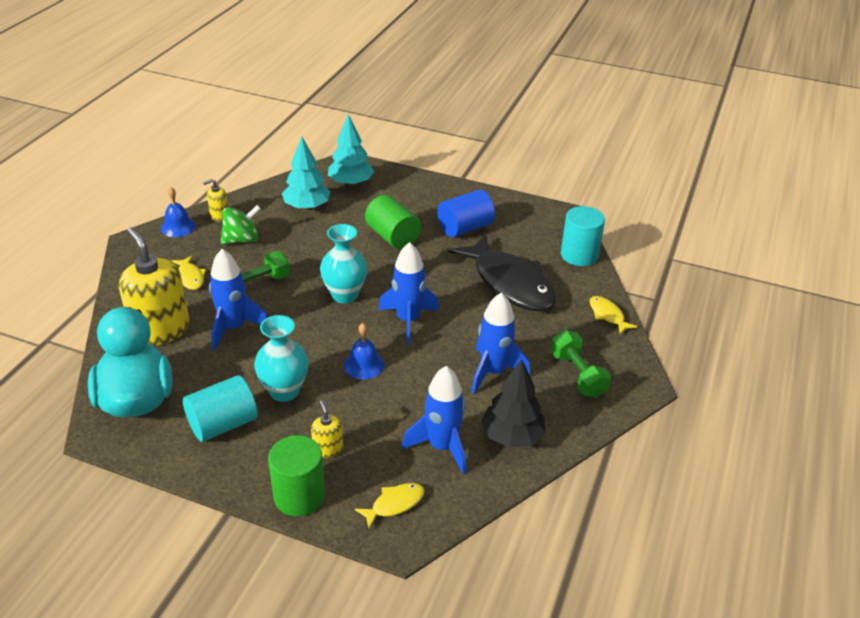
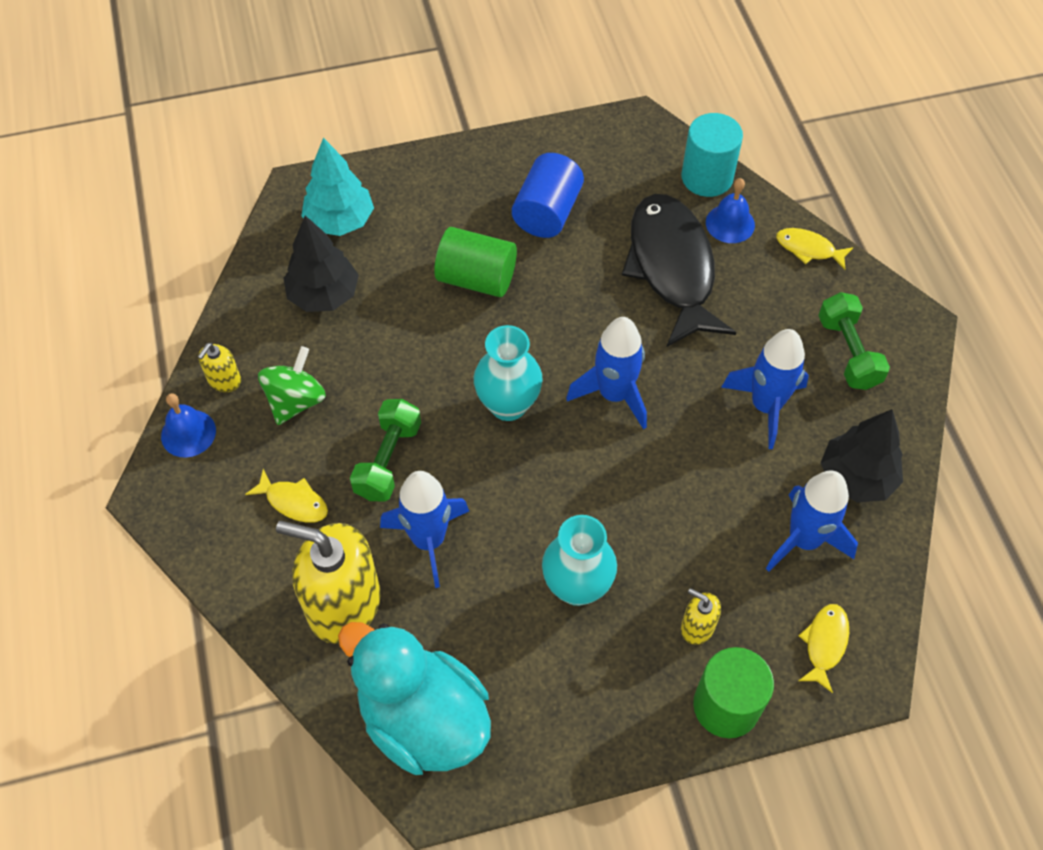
camera: 35 degrees left, 20 degrees up
(223, 424) = (556, 679): turquoise cylinder -> none
(307, 207) = (324, 295): turquoise tree -> black tree
(364, 365) = (626, 490): blue bell -> blue bell (730, 223)
(510, 283) = (672, 267): black fish -> black fish turned 120 degrees counterclockwise
(577, 374) = (848, 352): green dumbbell -> green dumbbell turned 45 degrees clockwise

